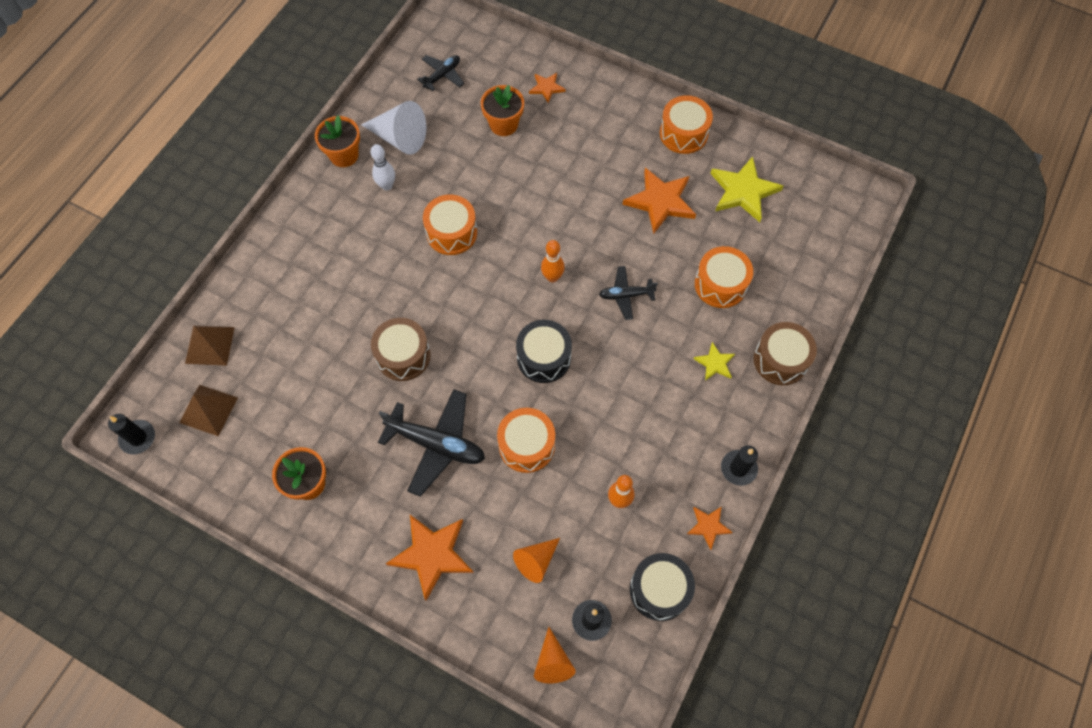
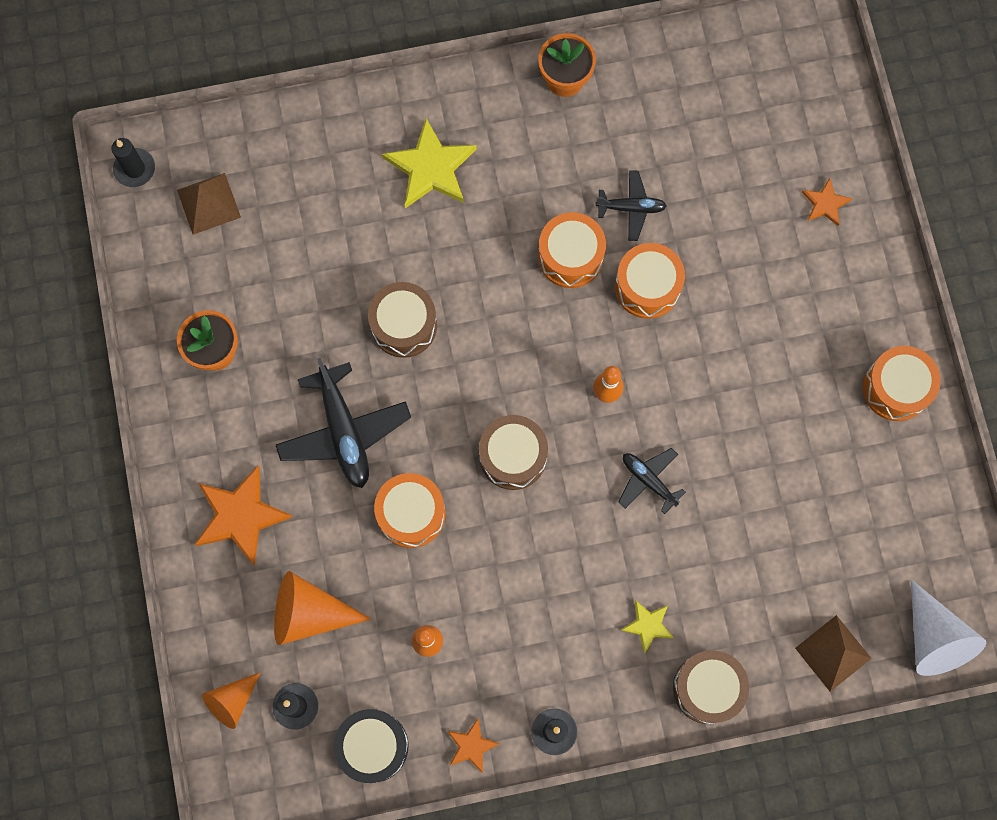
camera: 50 degrees right, 10 degrees up
(210, 345) = (267, 145): brown pyramid -> brown pyramid (833, 653)
(387, 186) = (567, 150): white bowling pin -> none
(400, 138) = (632, 114): white cone -> white cone (933, 638)
(442, 75) = (744, 88): black plane -> black plane (631, 208)
(503, 124) = (740, 199): orange flower pot -> none
(536, 561) = (309, 613): orange cone -> orange cone, size x1.58
(544, 358) = (513, 456): black drum -> brown drum
(660, 201) = (789, 430): orange star -> none
(720, 284) = (743, 565): orange drum -> orange drum (647, 287)
(743, 191) = (878, 505): yellow star -> yellow star (430, 168)

